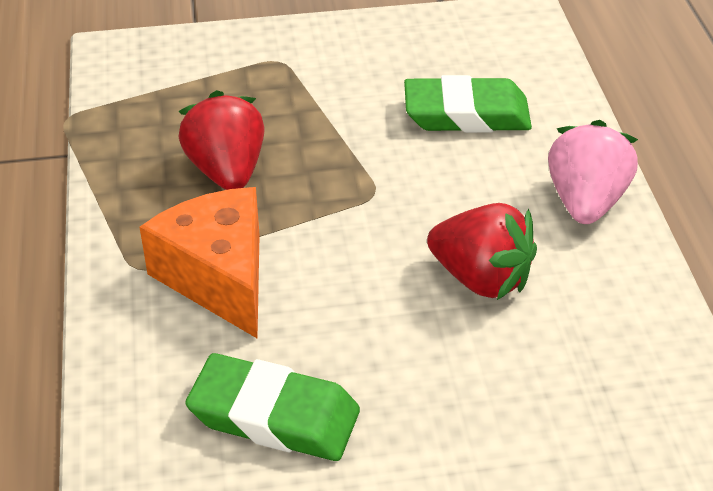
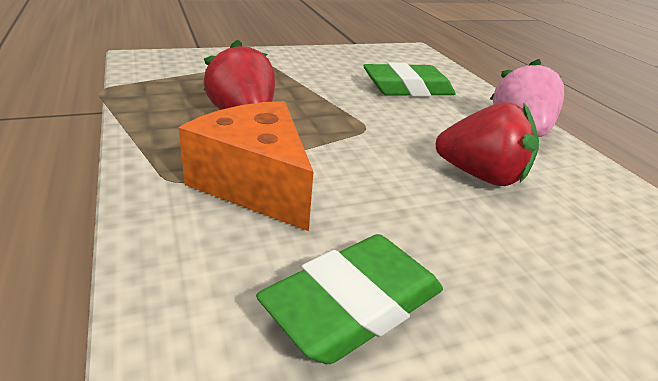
camera: 15 degrees left, 10 degrees down
(274, 416) = (354, 304): green eraser -> green eraser turned 45 degrees counterclockwise

